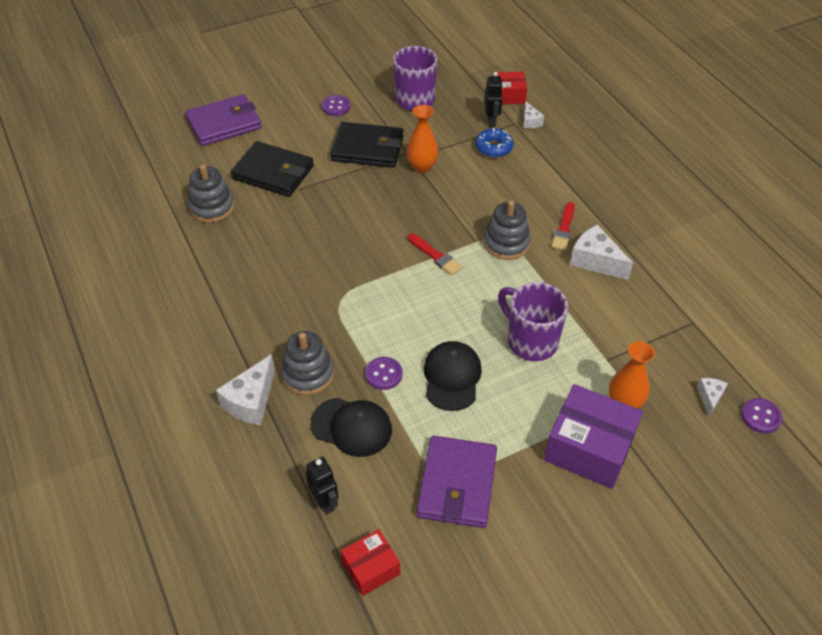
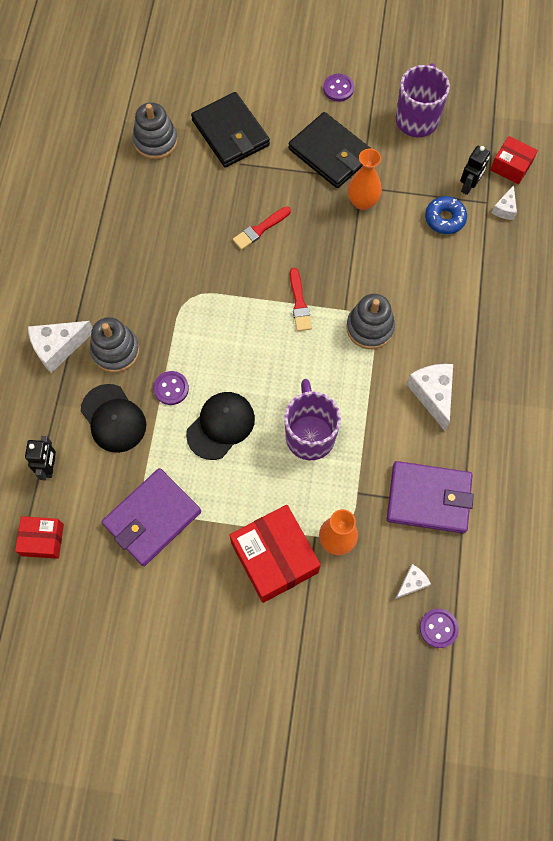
camera: 35 degrees right, 20 degrees up
(224, 123) = (227, 53): purple wallet -> purple wallet (428, 498)
(564, 229) = (433, 344): red brush -> red brush (260, 229)
(589, 448) = (274, 558): purple box -> red box

